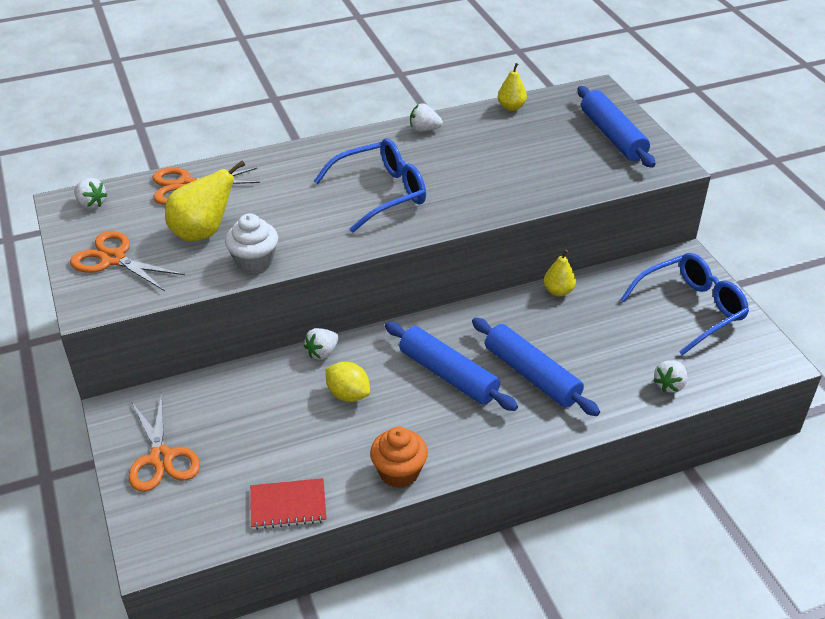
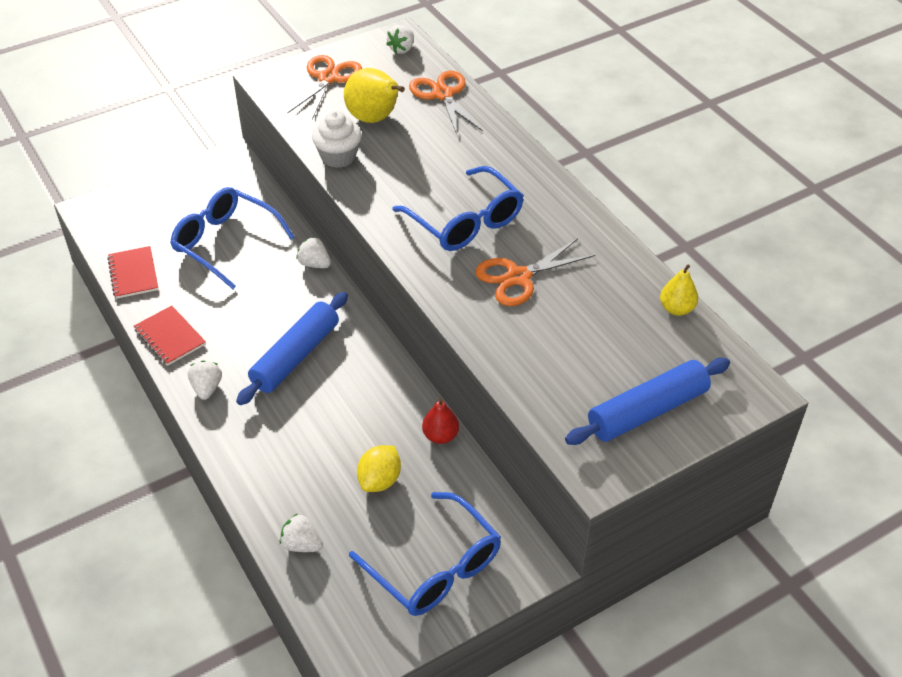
camera: 80 degrees right, 5 degrees up
(161, 458) = (182, 193): orange scissors -> orange scissors (518, 277)
(264, 421) = (225, 243): none -> blue glasses
(348, 394) = (262, 289): yellow lemon -> yellow lemon (380, 480)
(399, 472) = (170, 337): orange cupcake -> red notebook
(424, 129) = (598, 239): white strawberry -> white strawberry (207, 388)
(532, 375) = (303, 421): blue rolling pin -> none
(558, 291) = (440, 436): yellow pear -> red pear

